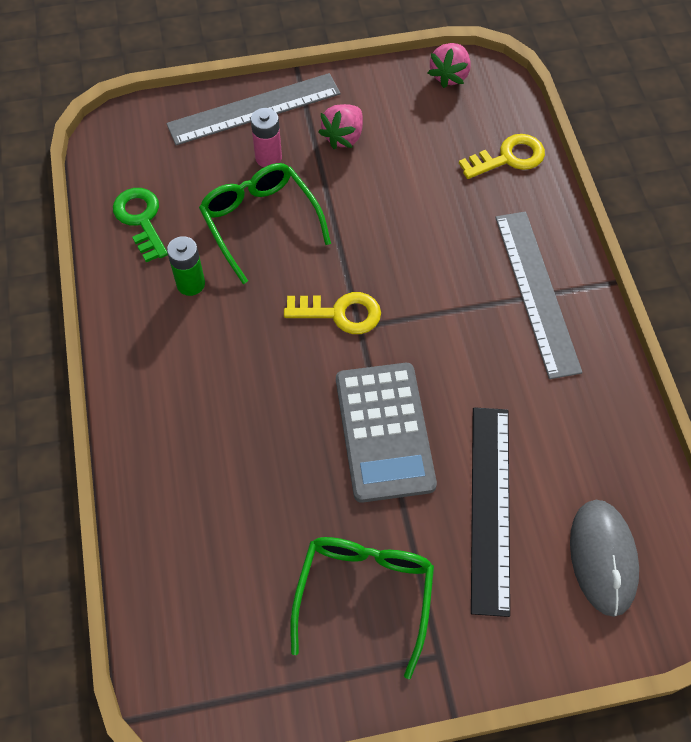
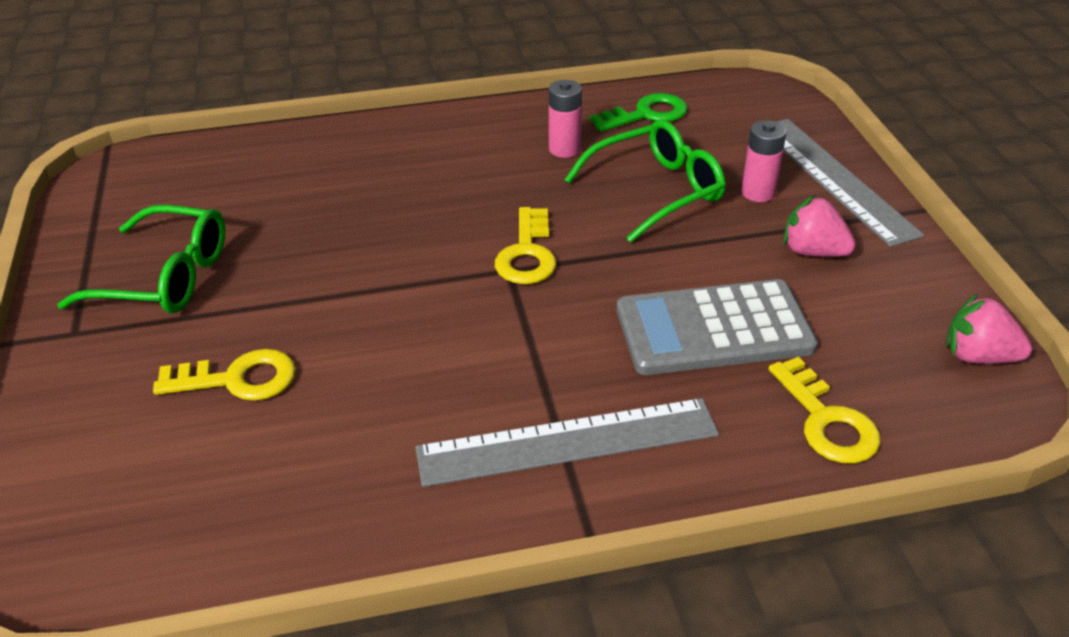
camera: 90 degrees right, 20 degrees down
(190, 284) = (564, 149): green battery -> pink battery
(384, 432) = (359, 290): grey calculator -> grey calculator (713, 329)
(490, 507) = (237, 379): black ruler -> yellow key
(603, 558) = (132, 489): grey mouse -> none

